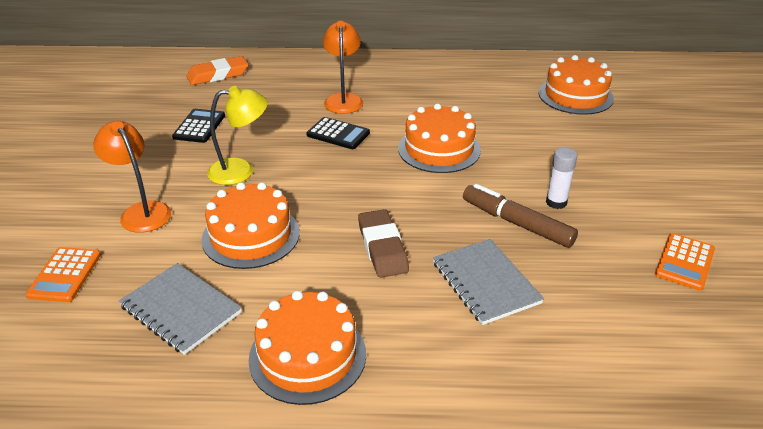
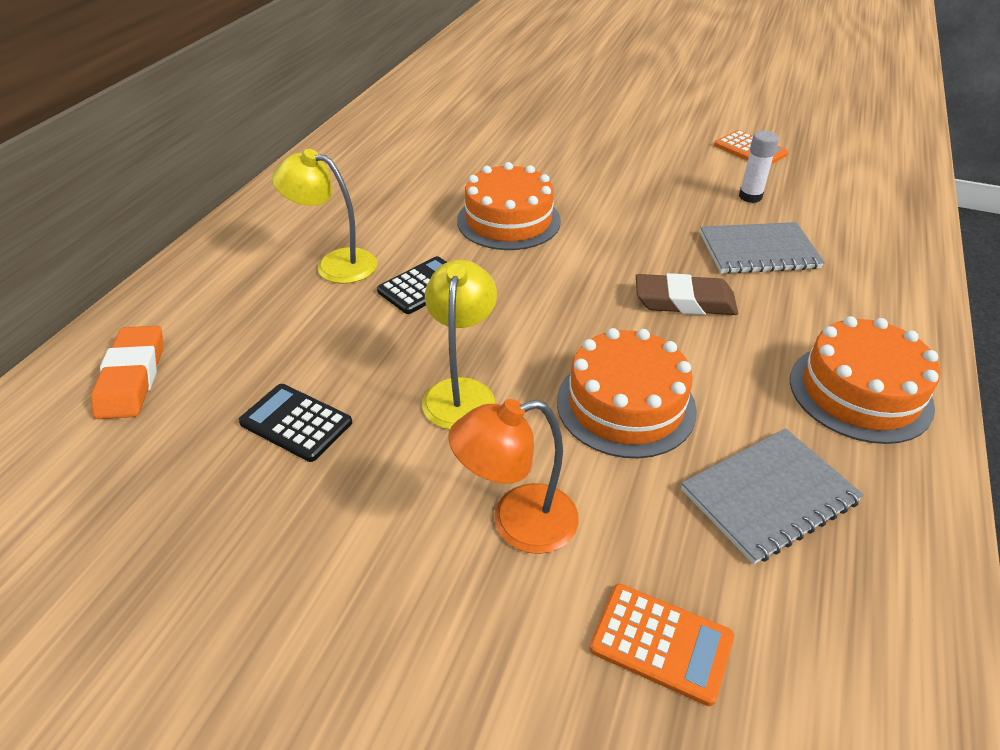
camera: 70 degrees left, 5 degrees up
(343, 99) = (335, 264): orange lamp -> yellow lamp
(517, 223) = (669, 210): brown marker -> none
(556, 202) = (643, 180): white glue stick -> white glue stick (750, 197)
(575, 95) = (458, 117): orange cake -> none

